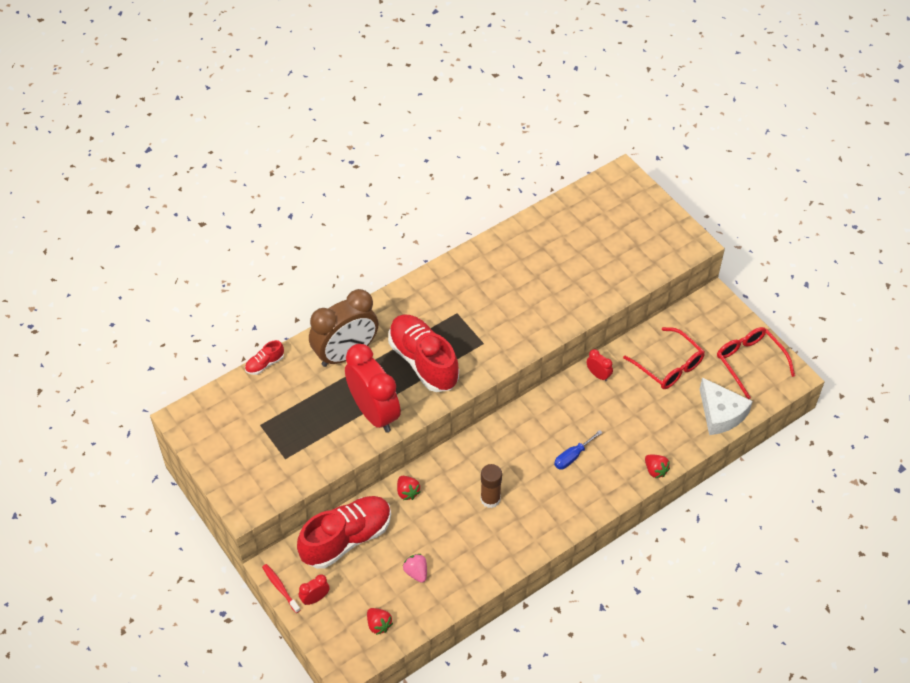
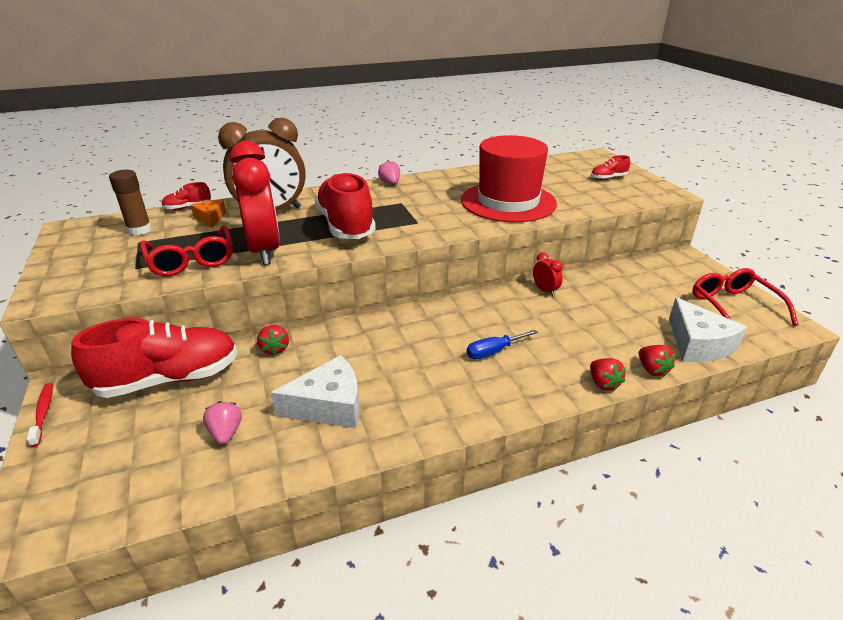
camera: 15 degrees right, 20 degrees down
(297, 376) = (210, 218): none -> orange cheese
(315, 598) = (72, 435): red clock -> none
(378, 625) = (124, 488): red strawberry -> red strawberry (652, 370)
(432, 279) = (390, 183): none -> pink strawberry
(473, 534) = (329, 405): none -> white cheese
(490, 499) = (371, 373): brown glue stick -> brown glue stick (139, 230)
(552, 291) = (508, 202): none -> red hat
(637, 224) = (608, 178): none -> red shoe
(668, 365) = (630, 295): red glasses -> red glasses (191, 260)

